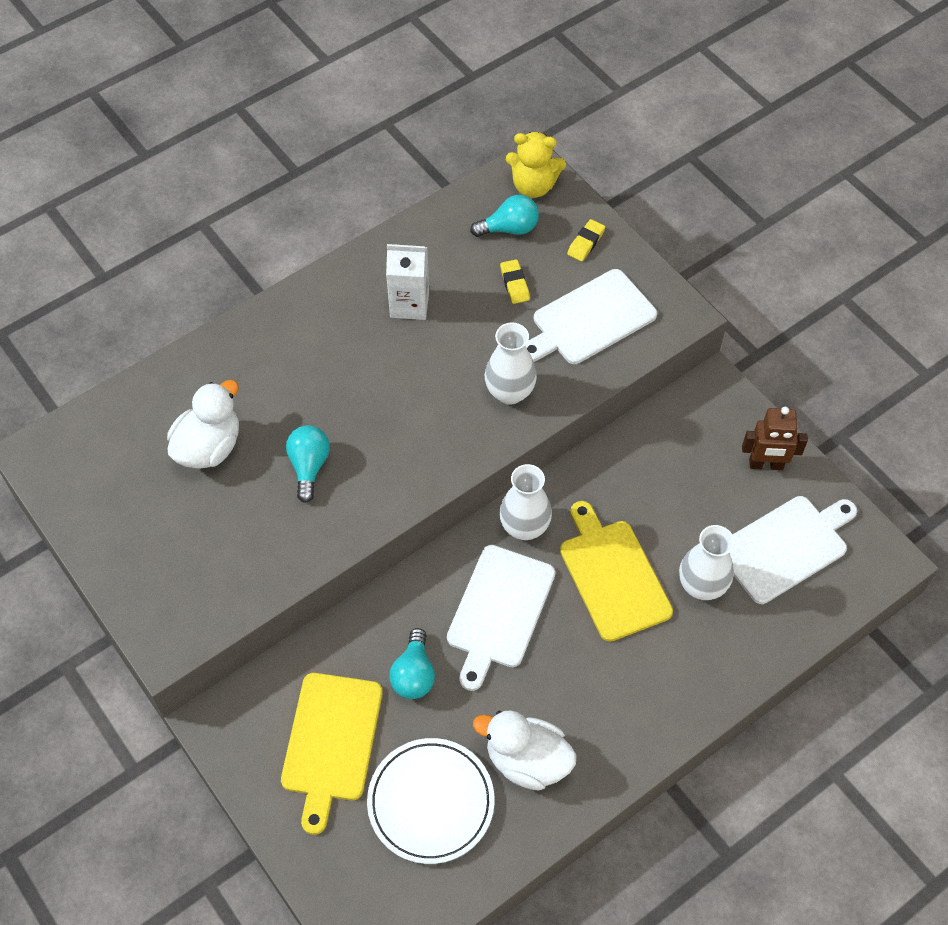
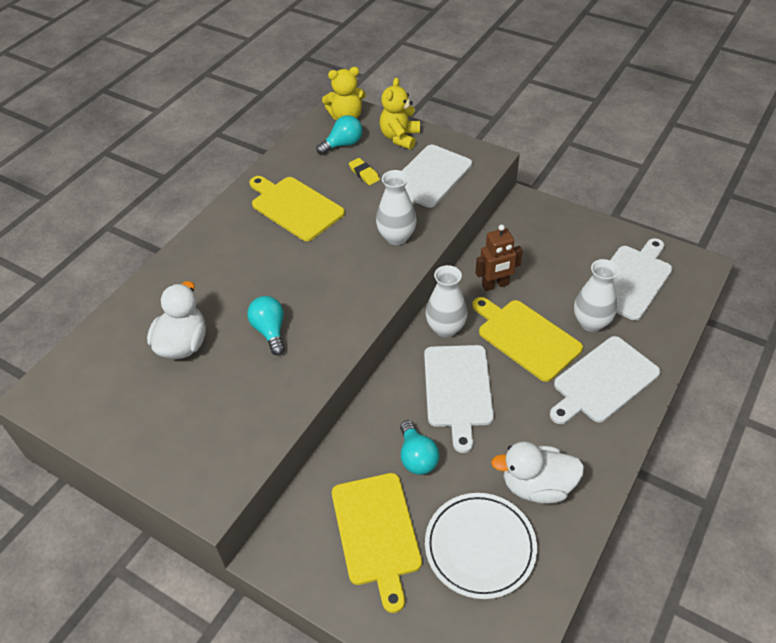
camera: 20 degrees left, 10 degrees down
(409, 304) = (295, 207): white carton -> yellow cutting board
(586, 243) = (400, 137): yellow eraser -> yellow teddy bear
(672, 666) = (603, 381): none -> white cutting board
(766, 465) = (587, 236): brown robot -> brown robot (495, 285)

